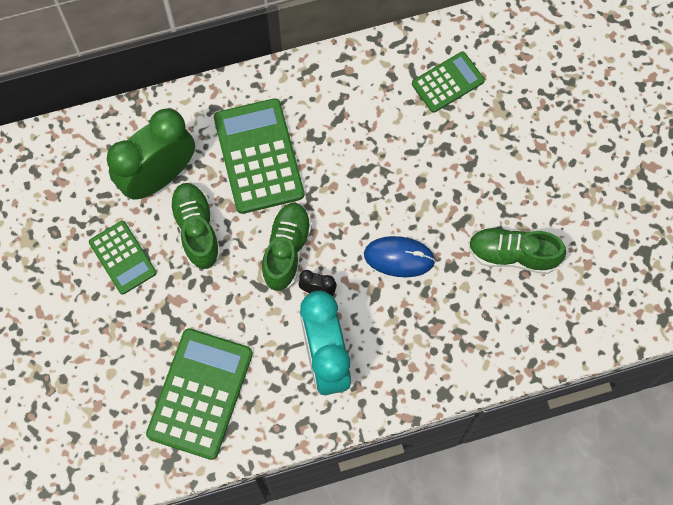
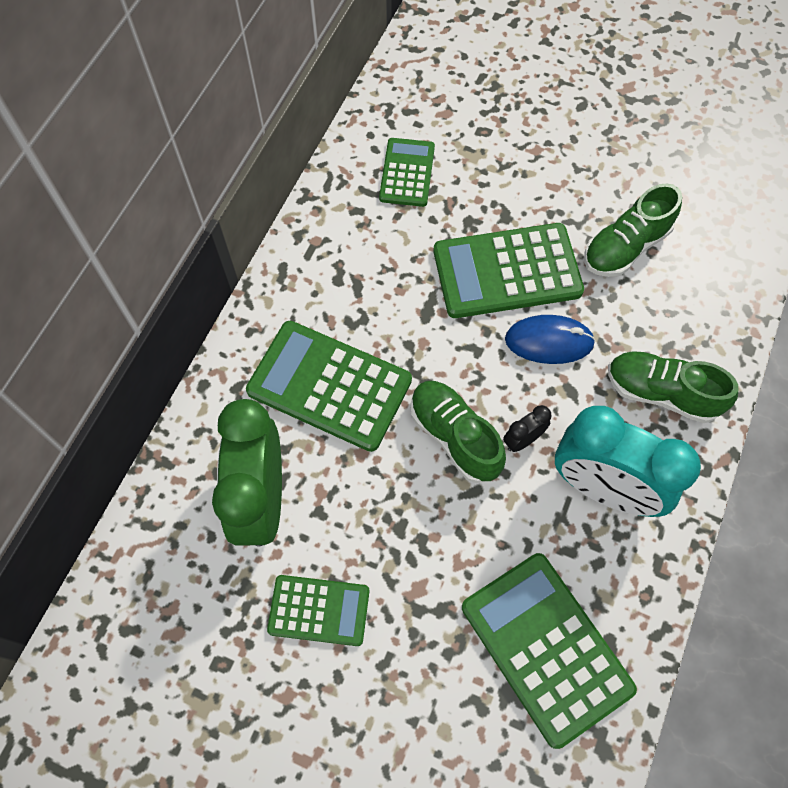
camera: 50 degrees left, 5 degrees down
(196, 230) = (355, 507): green shoe -> green shoe (661, 393)
(399, 257) = (549, 341): blue mouse -> blue mouse turned 45 degrees clockwise
(427, 197) = (507, 272): none -> green calculator

